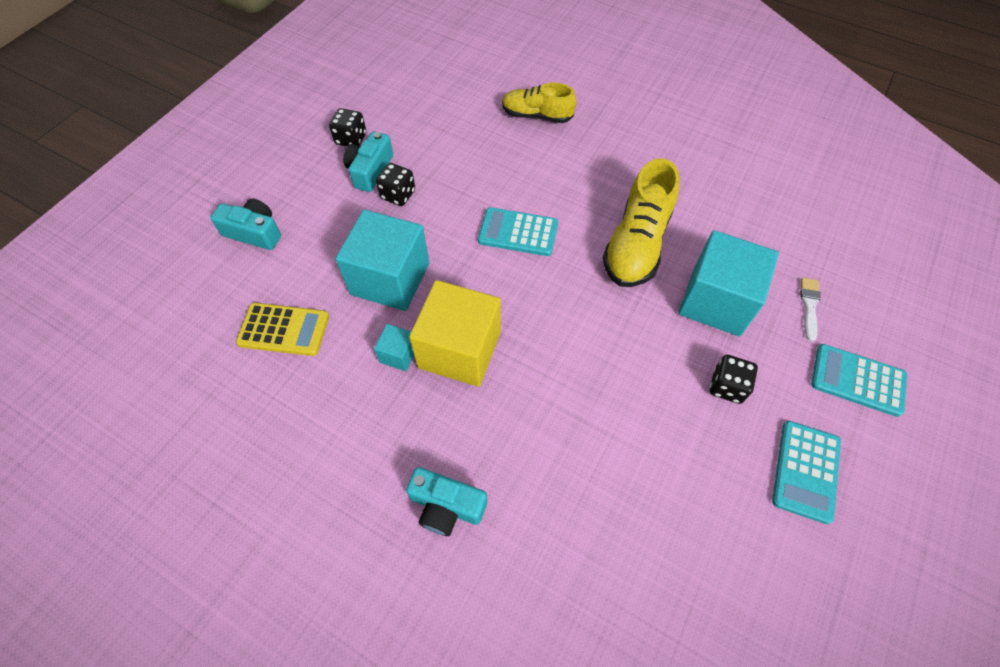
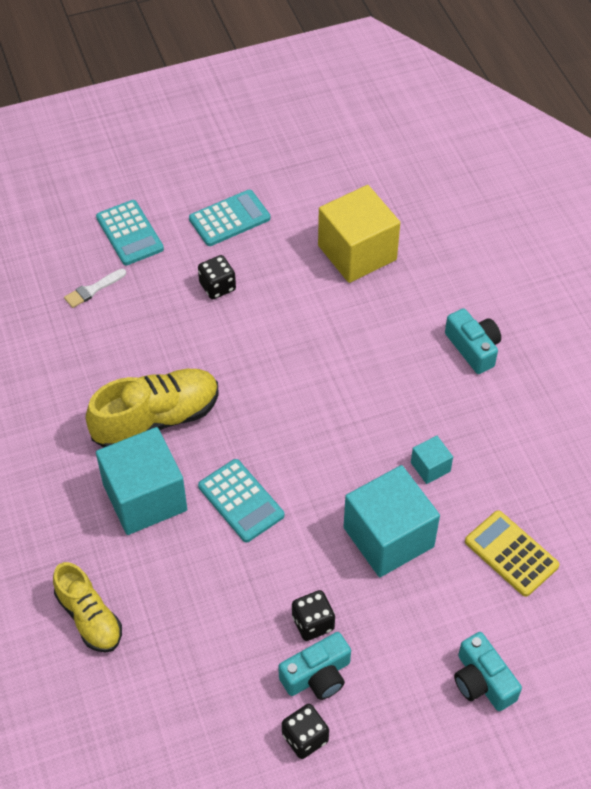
camera: 140 degrees left, 5 degrees down
(459, 350) = (380, 438): yellow cube -> yellow cube (357, 252)
(716, 301) = (153, 338): turquoise cube -> turquoise cube (145, 497)

